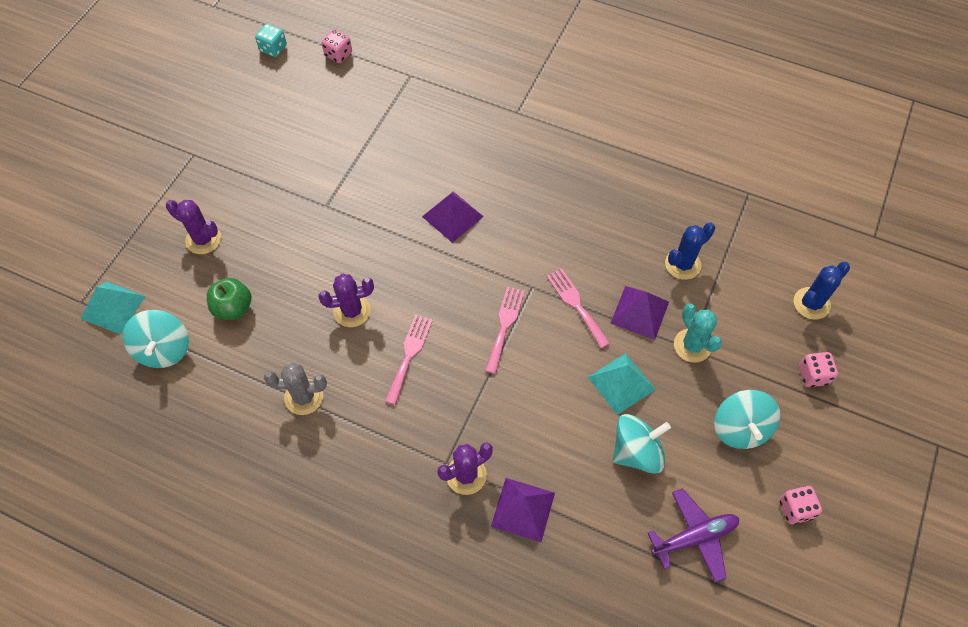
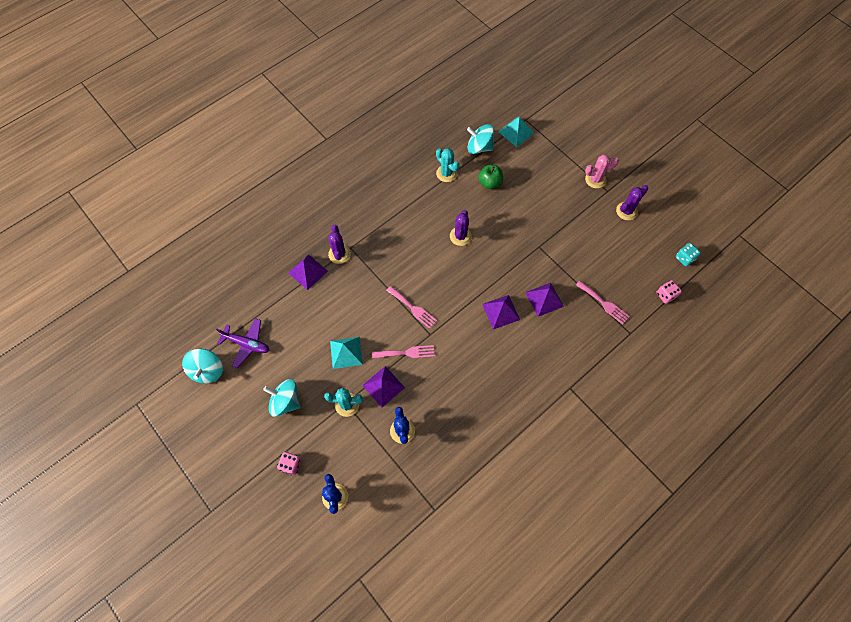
camera: 115 degrees right, 5 degrees up
(176, 174) = (595, 179): none -> pink cactus
(203, 239) = (542, 181): purple cactus -> purple cactus (626, 211)
(237, 378) = (446, 173): none -> turquoise cactus
(304, 397) = (420, 198): grey cactus -> none
(407, 174) = (544, 299): none -> purple pyramid
(409, 355) = (419, 254): pink fork -> pink fork (604, 303)
(636, 452) = (304, 340): turquoise spinning top -> turquoise spinning top (207, 370)
(694, 537) = (247, 344): purple plane -> purple plane turned 75 degrees counterclockwise
(795, 509) = (229, 403): pink dice -> none

